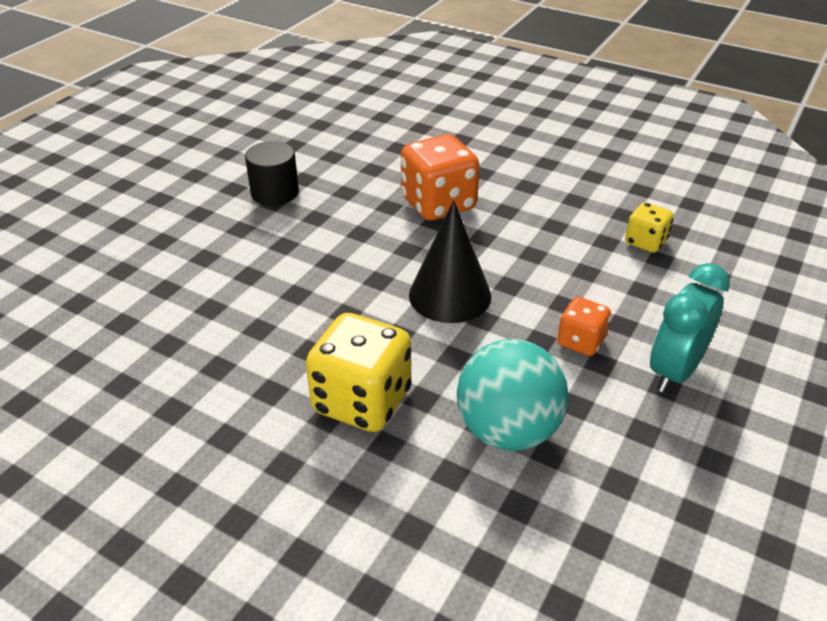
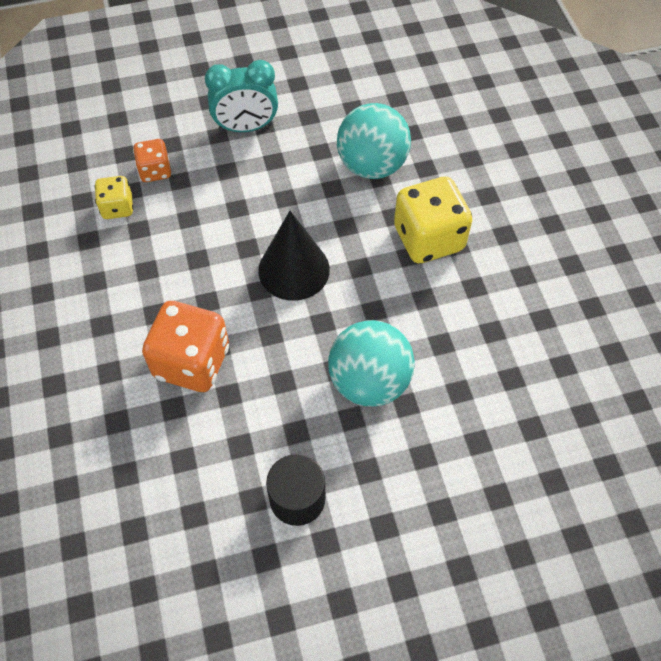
camera: 135 degrees left, 20 degrees up
(294, 269) = (369, 381): none -> turquoise ball
(580, 342) = (266, 179): orange dice -> orange dice (155, 171)

